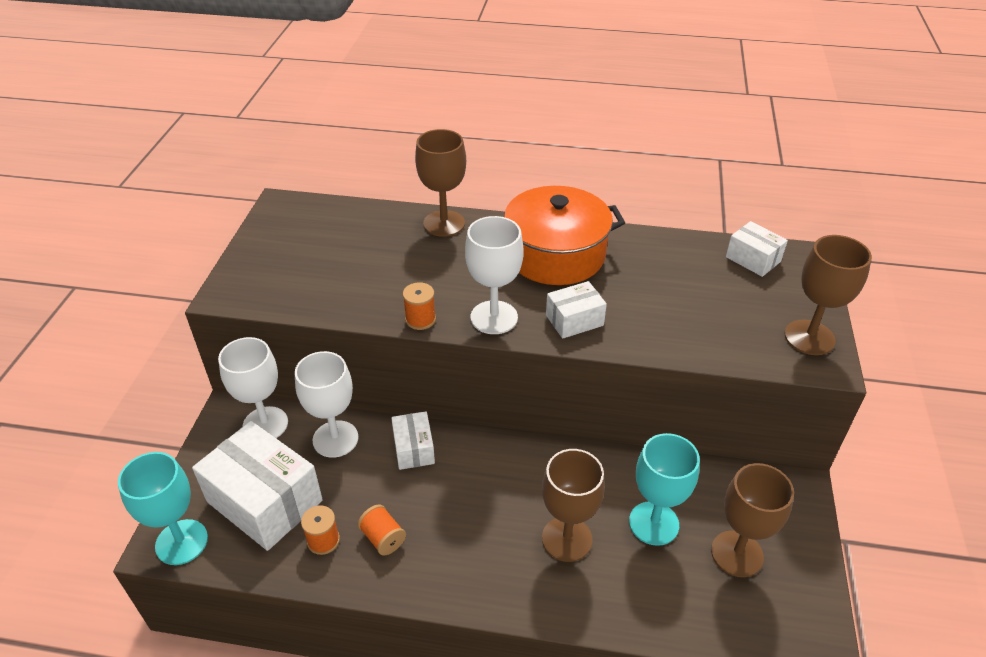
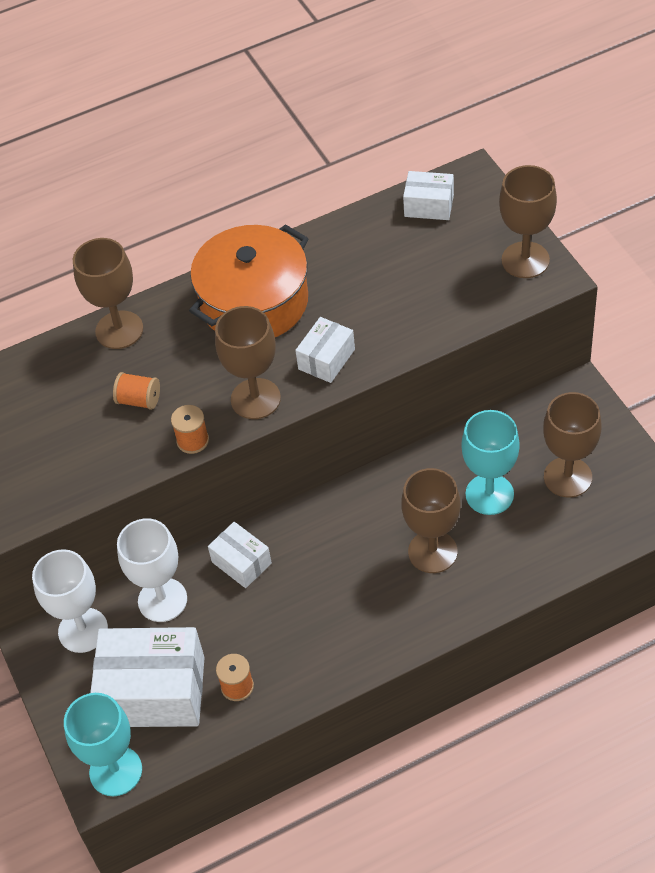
camera: 30 degrees left, 10 degrees up
(383, 538) = (285, 651): orange spool -> orange spool (139, 400)
(494, 317) = (255, 399): white goblet -> brown goblet

